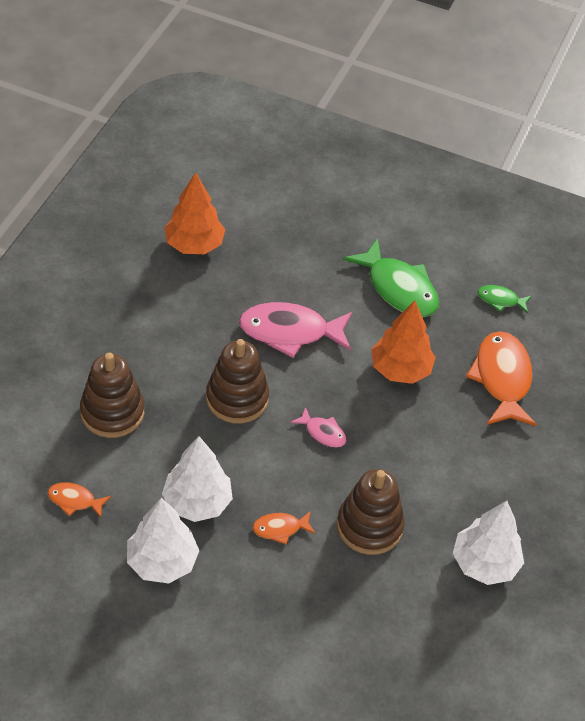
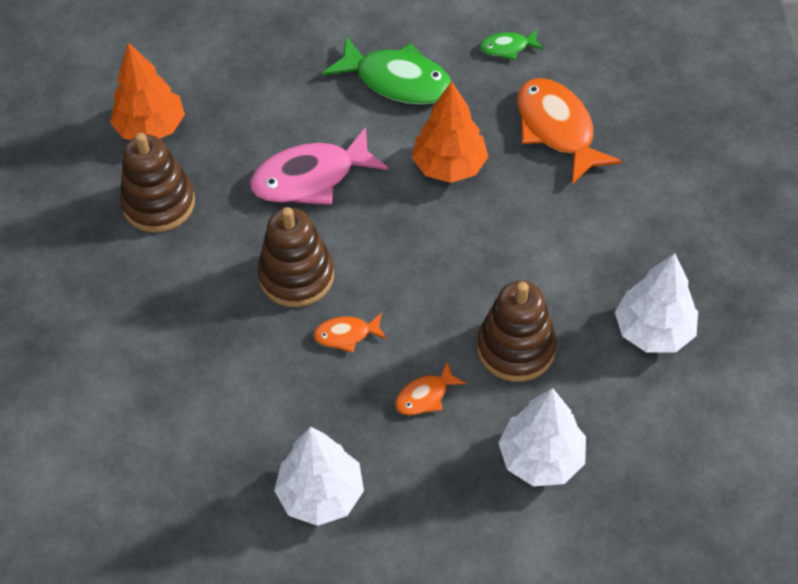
camera: 20 degrees left, 5 degrees up
(74, 500) = (184, 473): orange fish -> orange fish (346, 335)
(112, 412) = (168, 355): brown stacking toy -> brown stacking toy (159, 204)
(197, 502) = (320, 410): white tree -> white tree (541, 458)
(323, 433) = (409, 271): pink fish -> none

